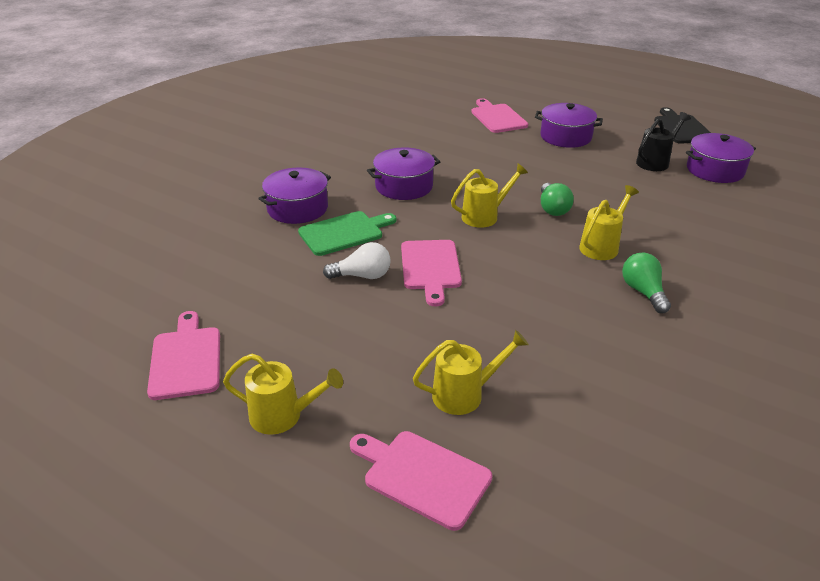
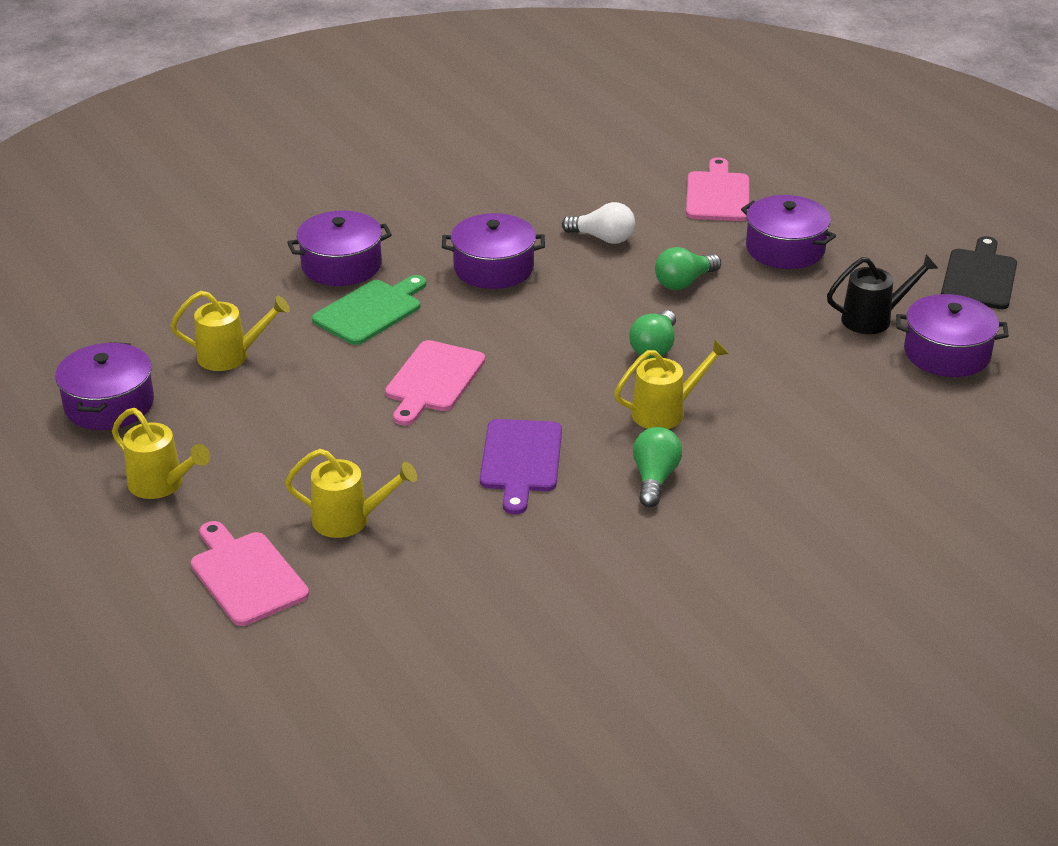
camera: 25 degrees right, 0 degrees up
(186, 359) = (109, 404): pink cutting board -> purple pot
(344, 233) = (371, 311): green cutting board -> green cutting board turned 45 degrees counterclockwise
(362, 276) = (349, 368): white light bulb -> white light bulb (603, 238)
(485, 216) = (558, 334): yellow watering can -> yellow watering can (231, 356)
(529, 167) = (684, 282): none -> green light bulb
(544, 306) = (520, 460): none -> purple cutting board

